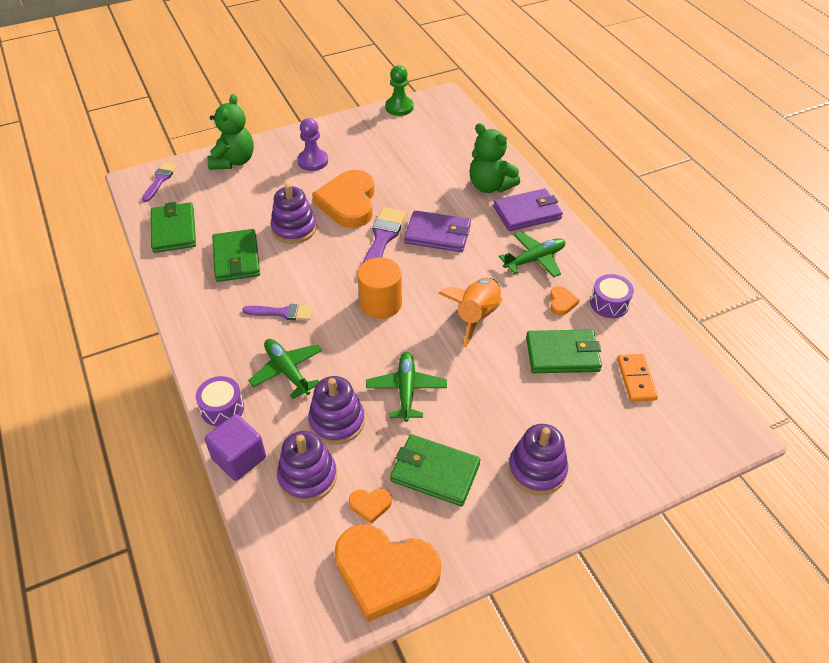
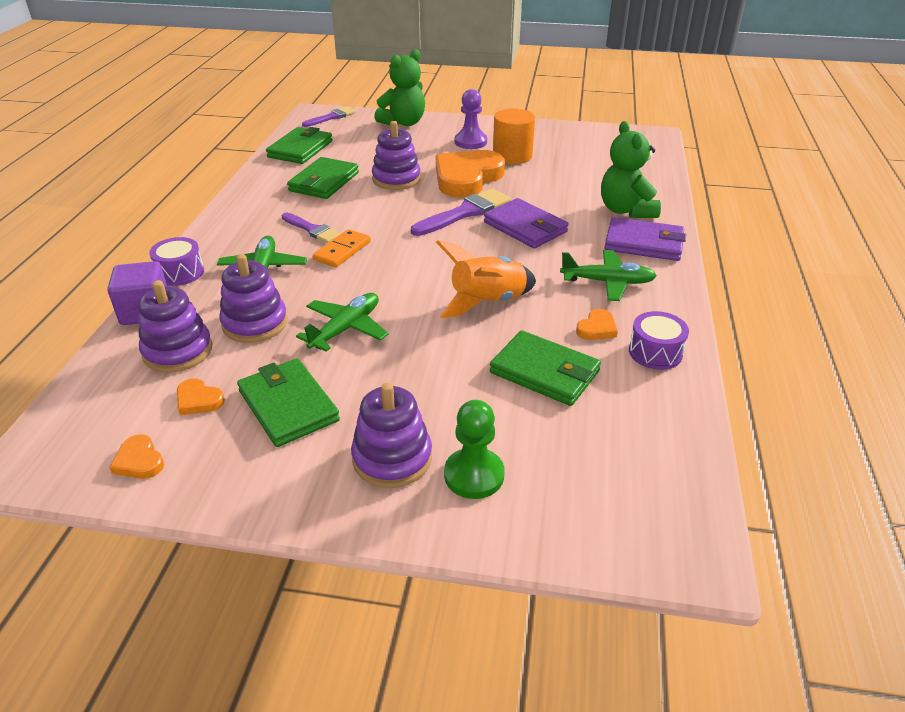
camera: 35 degrees right, 10 degrees down
(380, 303) = (405, 256): orange cylinder -> orange cylinder (512, 156)
(385, 572) = (139, 461): orange heart -> orange heart, size x0.42
(399, 107) = (599, 130): green pawn -> green pawn (474, 475)
(636, 379) = (610, 434): orange domino -> orange domino (342, 251)

